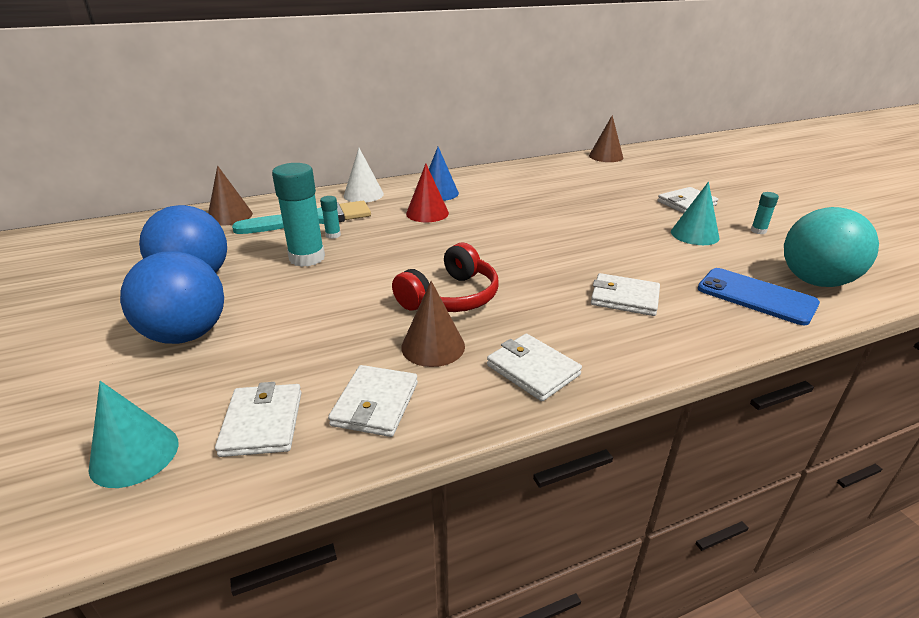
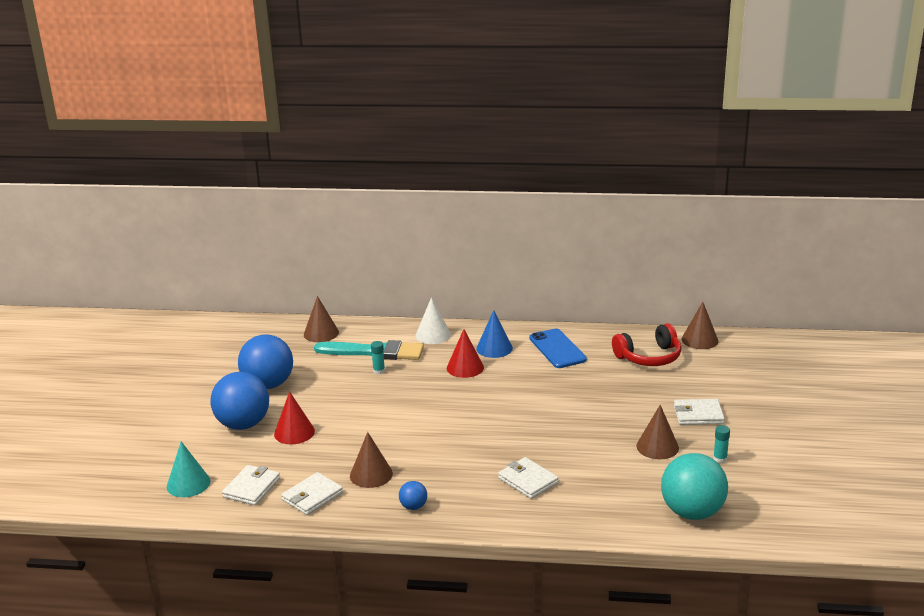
camera: 30 degrees right, 5 degrees down
(275, 324) = (294, 432): none -> red cone
(307, 258) = (347, 387): turquoise glue stick -> none
(450, 297) = (413, 445): red headphones -> red headphones (649, 357)
(533, 370) = (413, 506): white wallet -> blue ball
(694, 234) = (657, 447): turquoise cone -> brown cone
(756, 296) = (625, 508): blue phone -> blue phone (557, 349)

